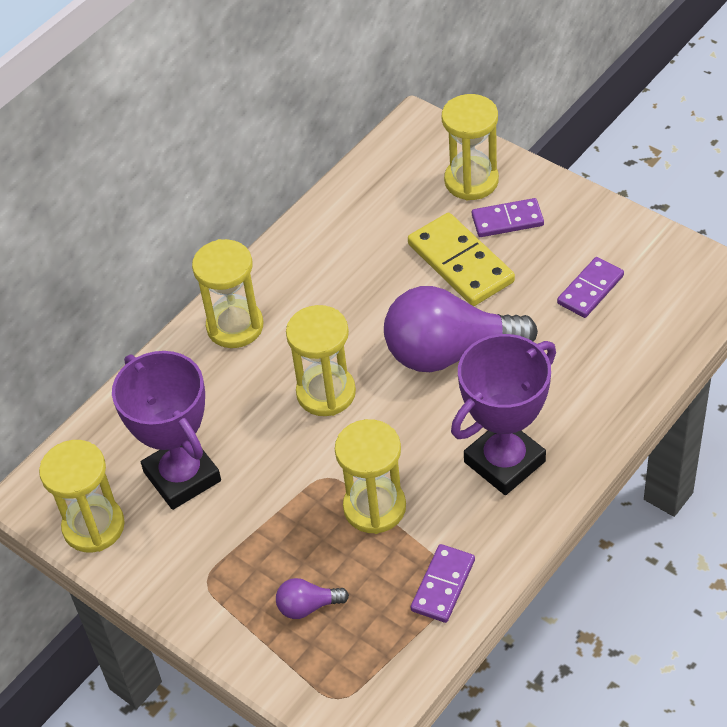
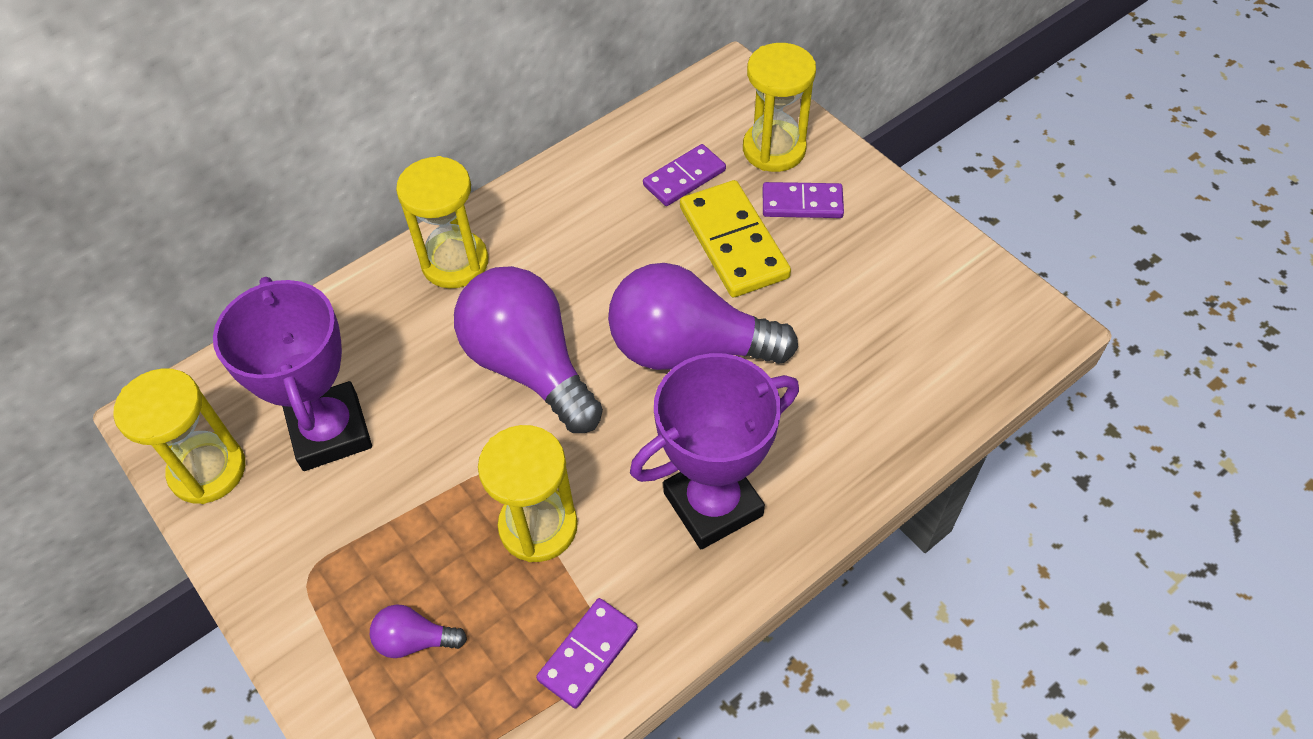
camera: 10 degrees right, 5 degrees up
(326, 393) = (529, 366): yellow hourglass -> purple light bulb
(590, 289) = (877, 307): purple domino -> purple domino (684, 178)

